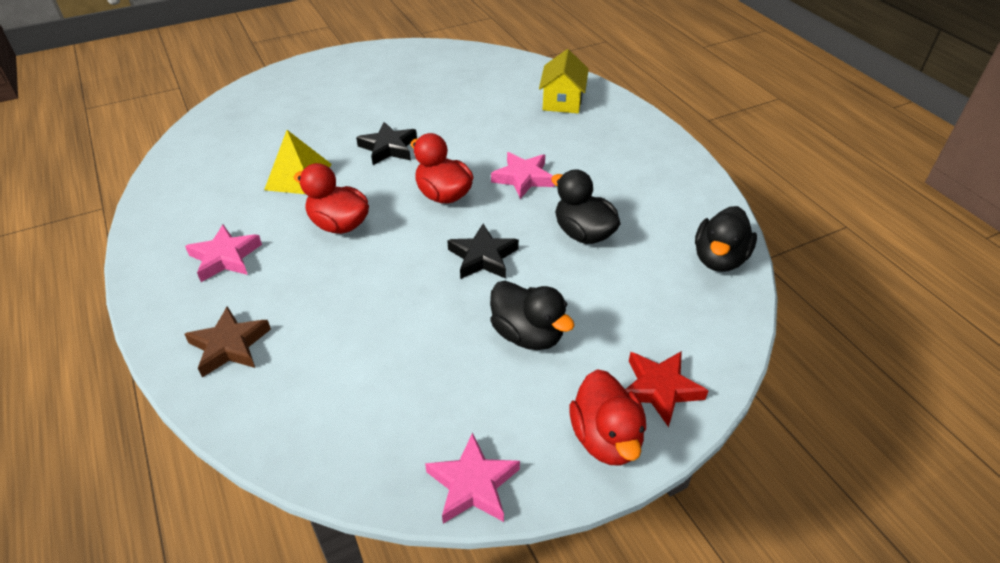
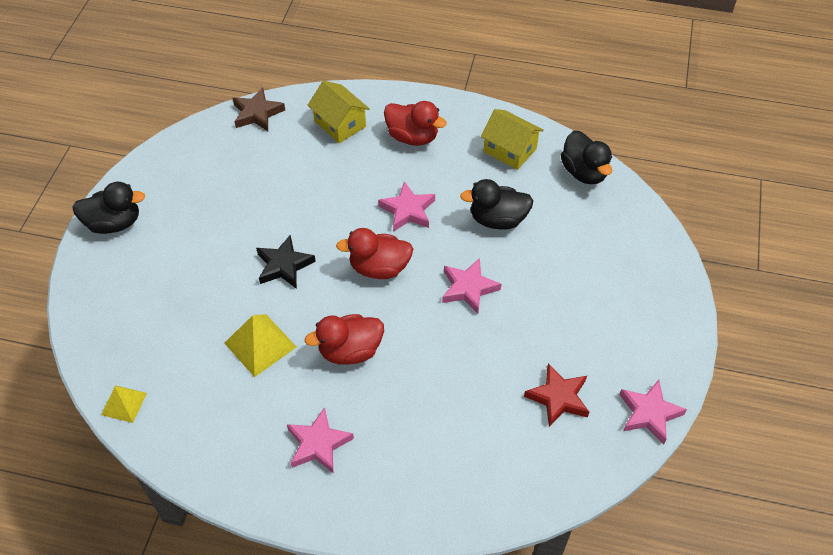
camera: 50 degrees left, 10 degrees up
(185, 146) = (124, 403): none -> yellow pyramid
(229, 346) = (422, 485): brown star -> brown star (257, 113)
(483, 257) = (468, 288): black star -> pink star
(527, 334) = (560, 312): black duck -> black duck (114, 223)
(606, 438) = (667, 329): red duck -> red duck (412, 137)
(660, 389) = (655, 279): red star -> red star (558, 398)
(672, 199) = (510, 150): none -> yellow house

